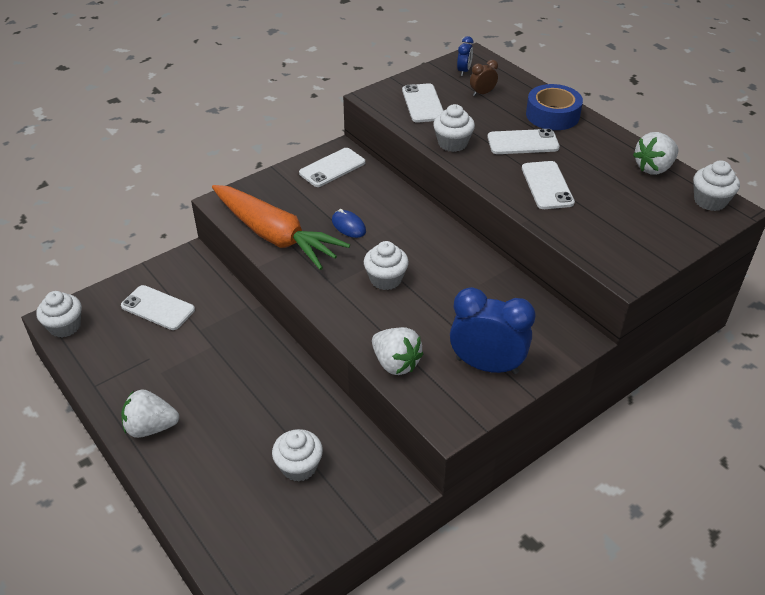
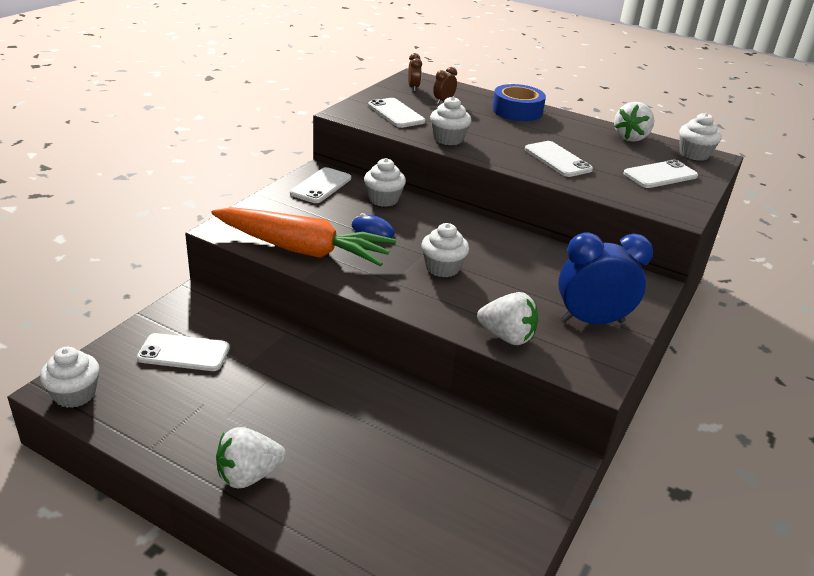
camera: 25 degrees left, 10 degrees down
(299, 466) = (444, 471): white cupcake -> white cupcake (383, 199)
(464, 71) = (413, 88): blue clock -> brown clock
(523, 142) = (509, 132): white phone -> white phone (660, 175)

